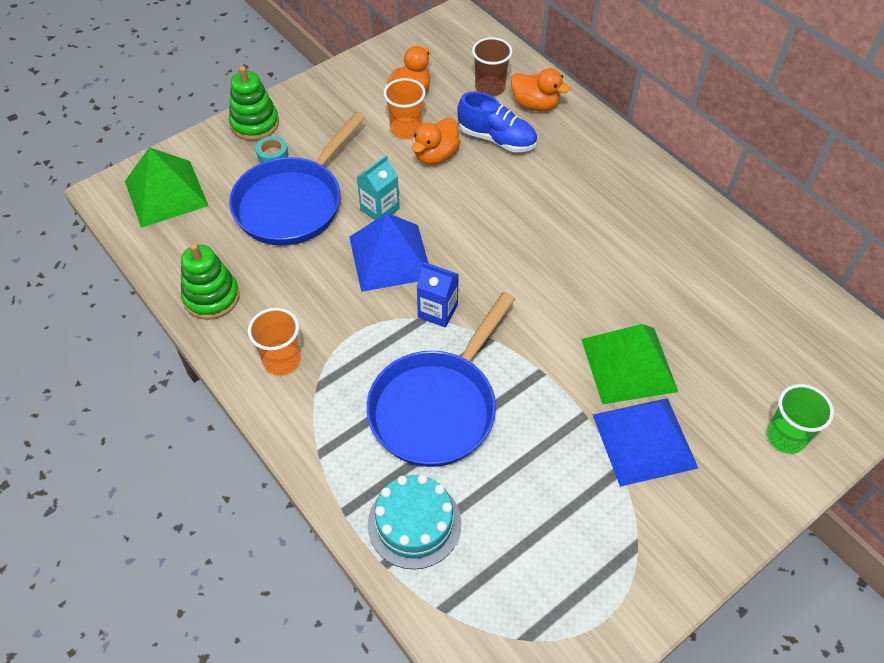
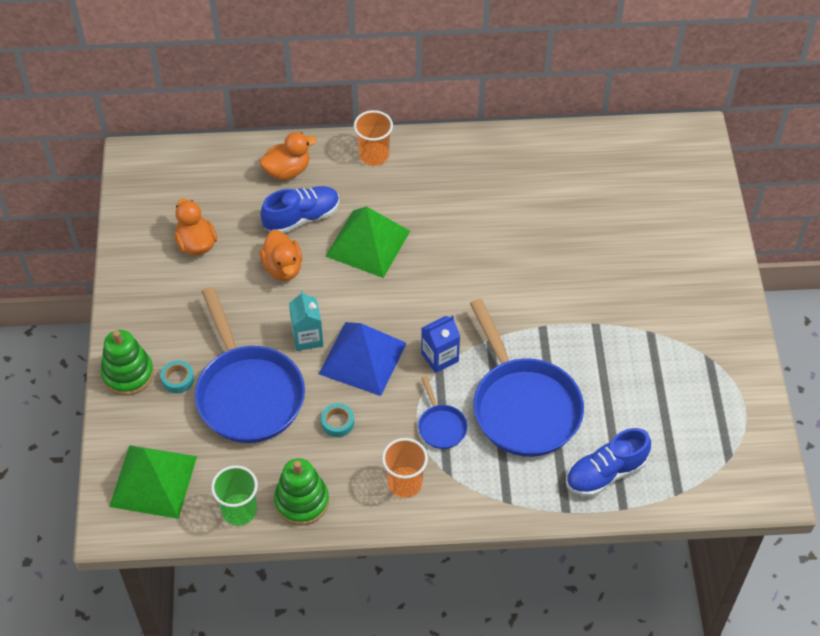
camera: 55 degrees left, 0 degrees up
(309, 277) = (337, 422): none -> turquoise tape
(363, 354) = (441, 426): none -> blue pan
(406, 129) = (235, 271): orange cup -> orange cup (374, 155)
(414, 523) = (605, 473): turquoise cake -> blue shoe
(490, 88) = (241, 187): brown cup -> none
(629, 365) = (576, 273): green pyramid -> green pyramid (368, 243)
(644, 441) = (639, 304): blue pyramid -> none
(786, 437) = (692, 227): green cup -> green cup (239, 511)

